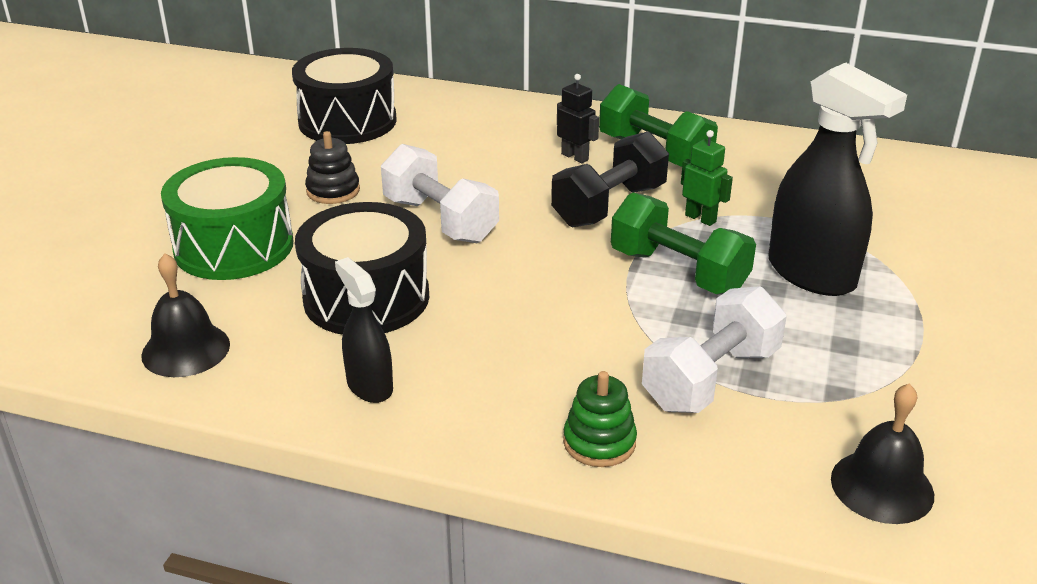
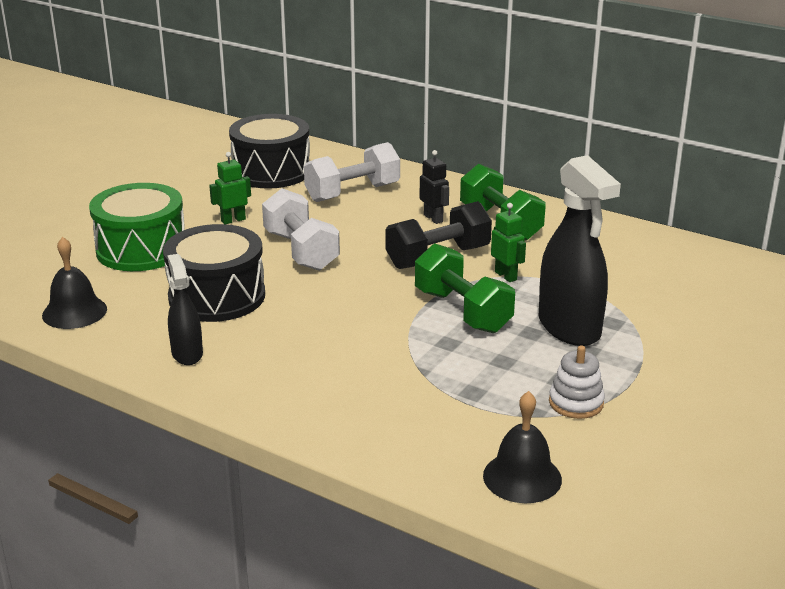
camera: 15 degrees right, 5 degrees down
(333, 191) = (233, 220): black stacking toy -> green robot
(599, 442) = (329, 415): green stacking toy -> none
(711, 378) = (439, 387): white dumbbell -> white dumbbell (352, 193)
(880, 372) = (576, 403): none -> white stacking toy

